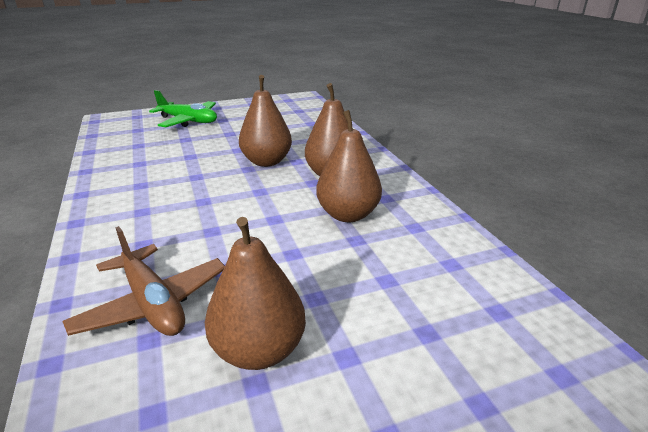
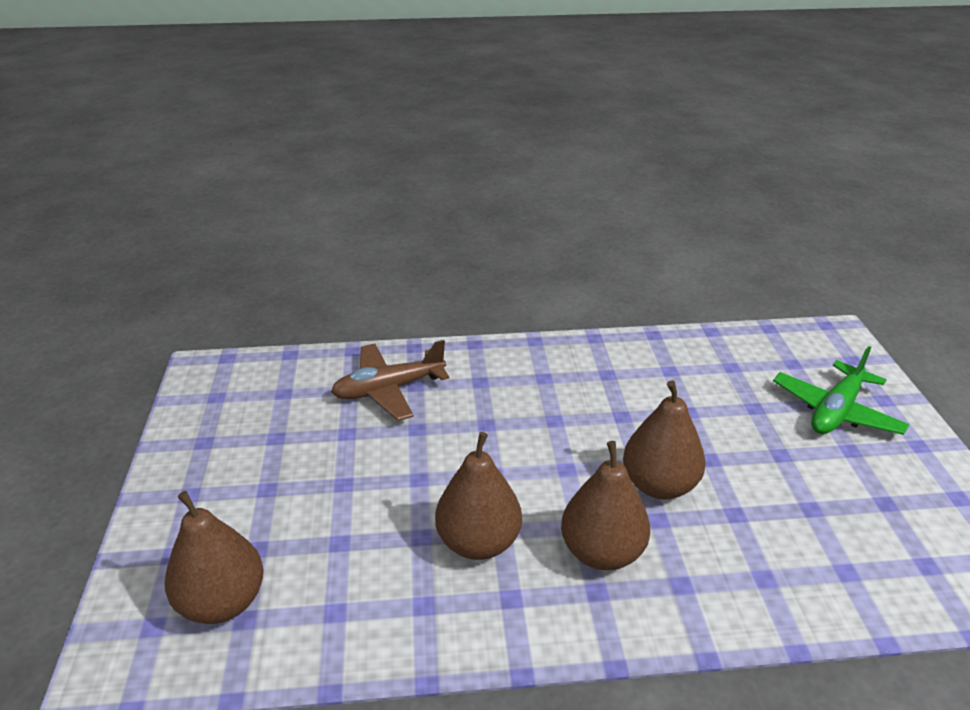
camera: 105 degrees right, 5 degrees up
(259, 350) = (304, 441): brown pear -> brown pear (222, 602)

